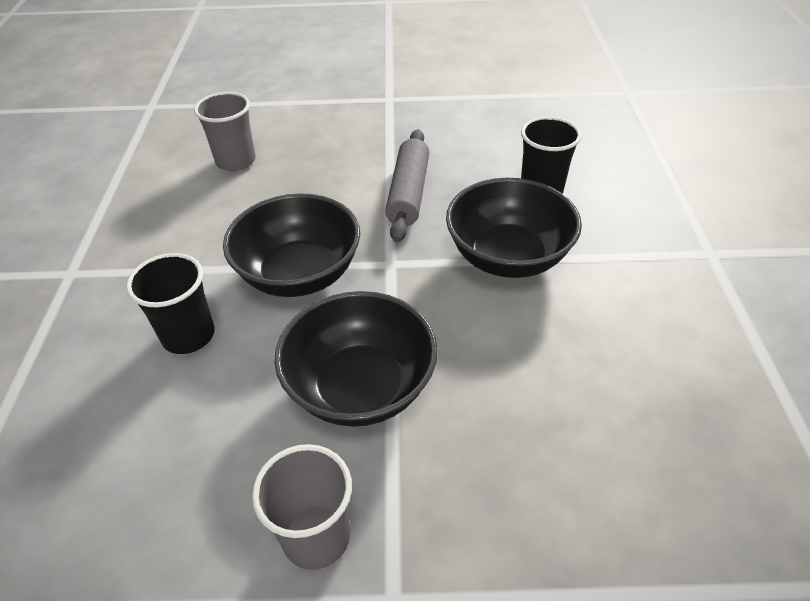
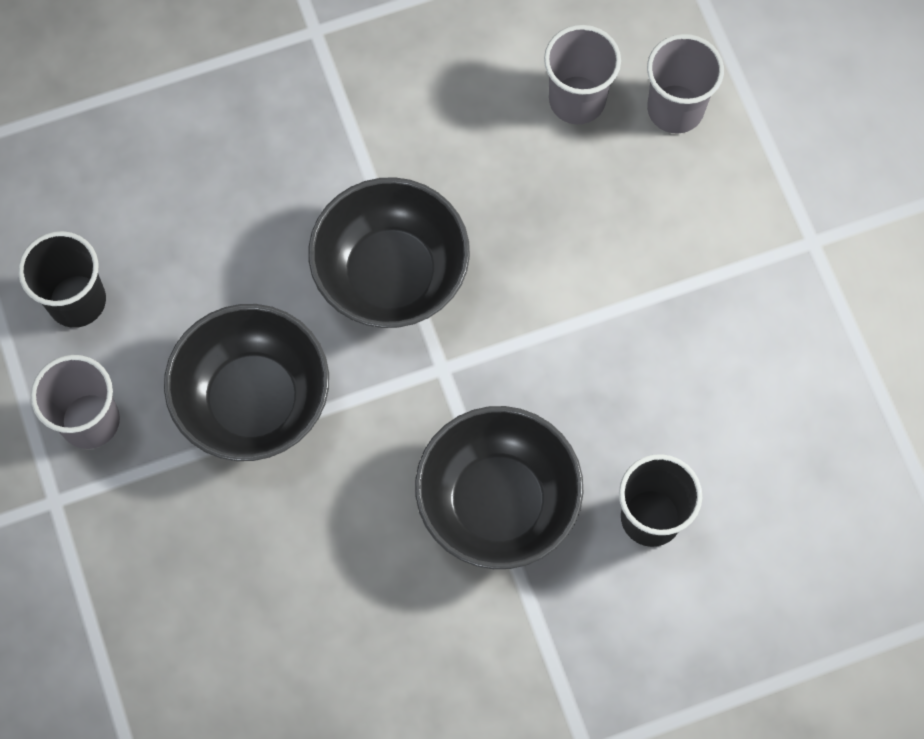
camera: 70 degrees right, 25 degrees up
(188, 335) = (267, 203): black cup -> black cup (77, 301)
(273, 126) = (675, 109): none -> grey cup
(408, 193) = (583, 347): grey rolling pin -> none

